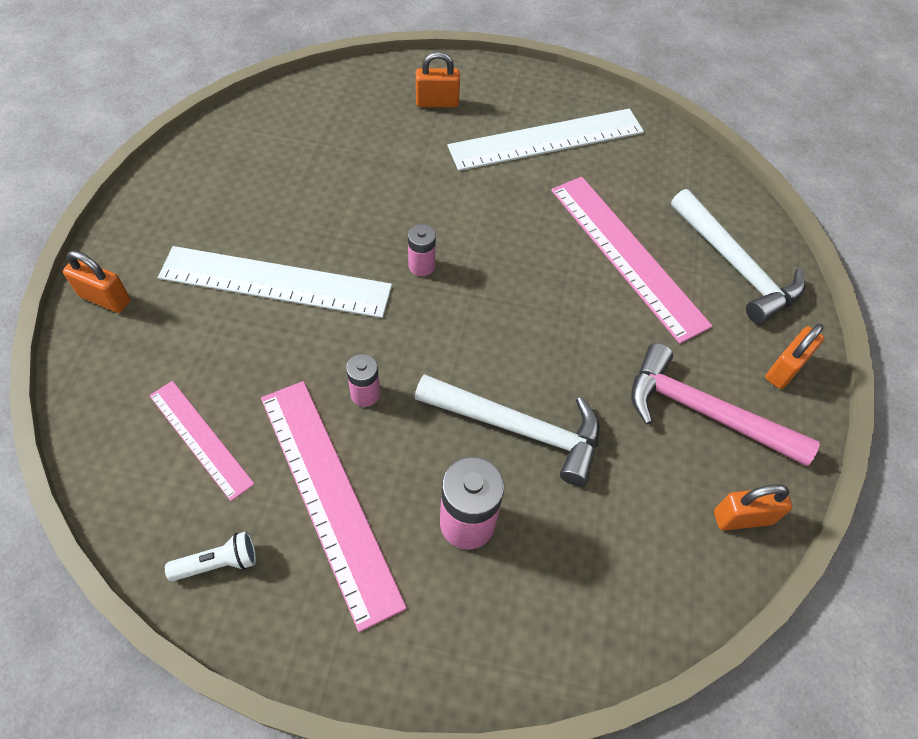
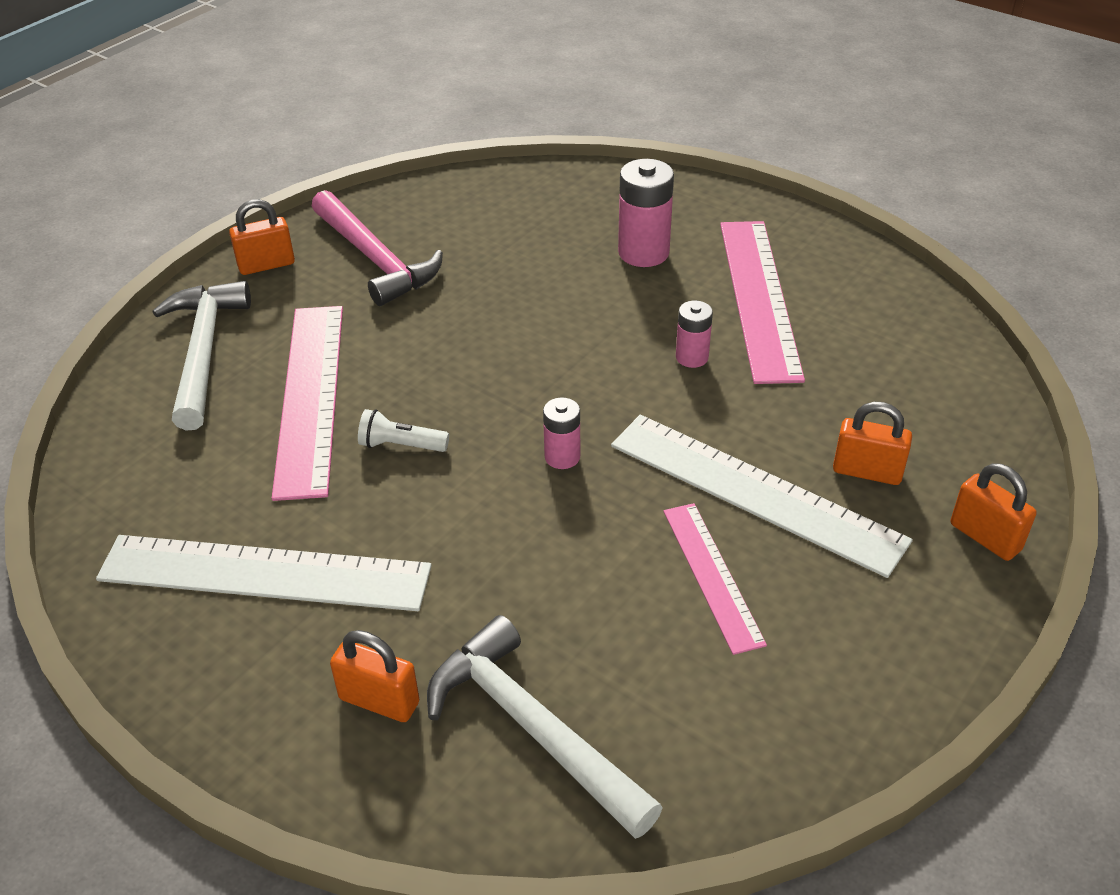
camera: 150 degrees left, 15 degrees down
(200, 438) = (875, 368): pink ruler -> pink ruler (712, 575)
(218, 563) = (870, 284): white flashlight -> white flashlight (401, 445)
(519, 429) = (555, 293): white hammer -> white hammer (532, 727)
(742, 517) = (415, 199): orange padlock -> orange padlock (867, 471)

